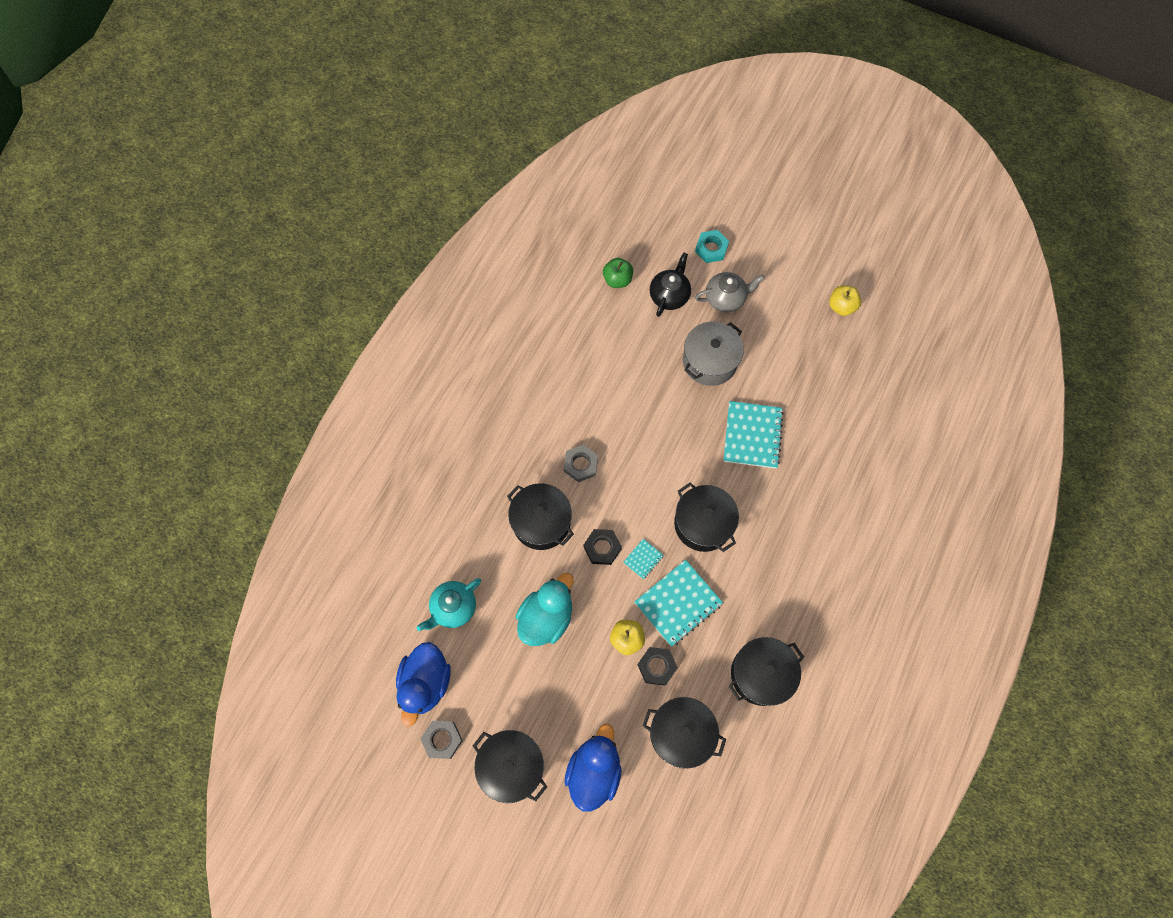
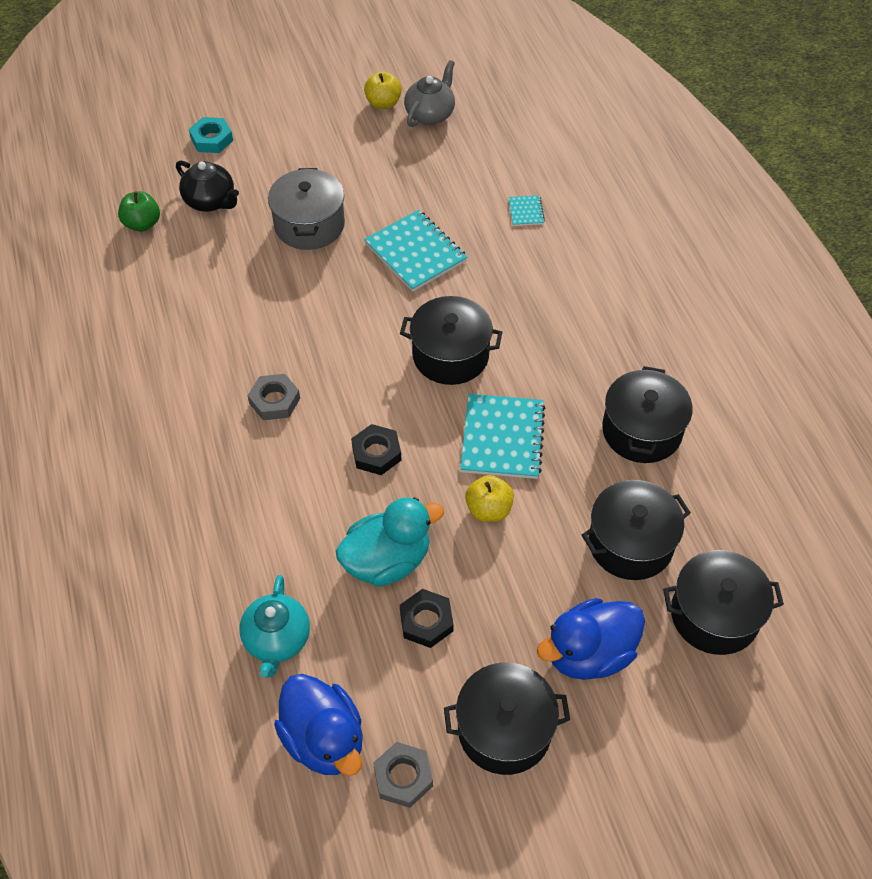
camera: 45 degrees left, 15 degrees down
(541, 522) = (288, 482): black pot -> black pot (714, 615)
(546, 617) = (387, 560): turquoise duck -> turquoise duck turned 75 degrees clockwise
(594, 770) = (589, 653): blue duck -> blue duck turned 90 degrees counterclockwise
(643, 559) = (427, 429): turquoise notebook -> turquoise notebook (526, 212)
(656, 666) = (543, 508): black nut -> black nut (426, 621)
(669, 295) = (211, 201): black teapot -> black teapot turned 150 degrees clockwise
(725, 298) = (269, 167): grey teapot -> grey teapot (430, 114)

